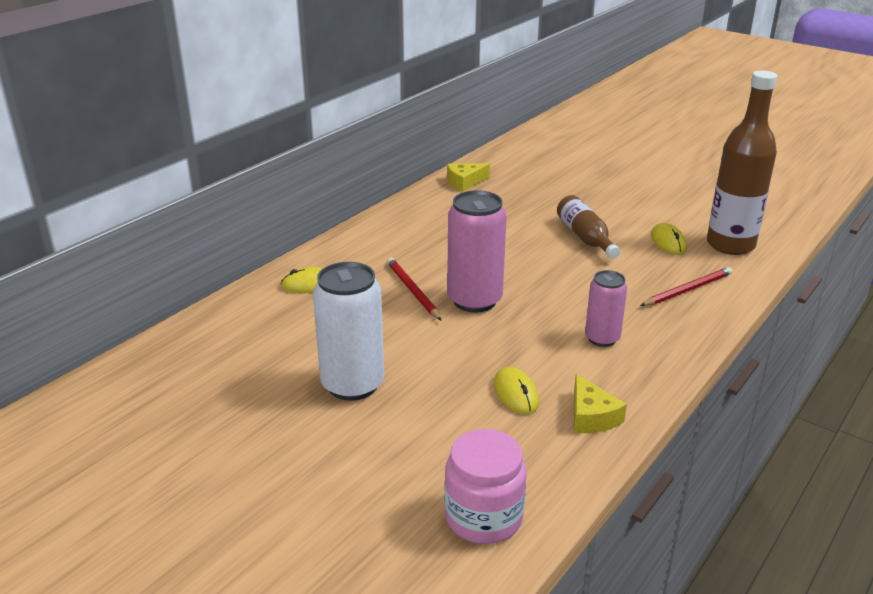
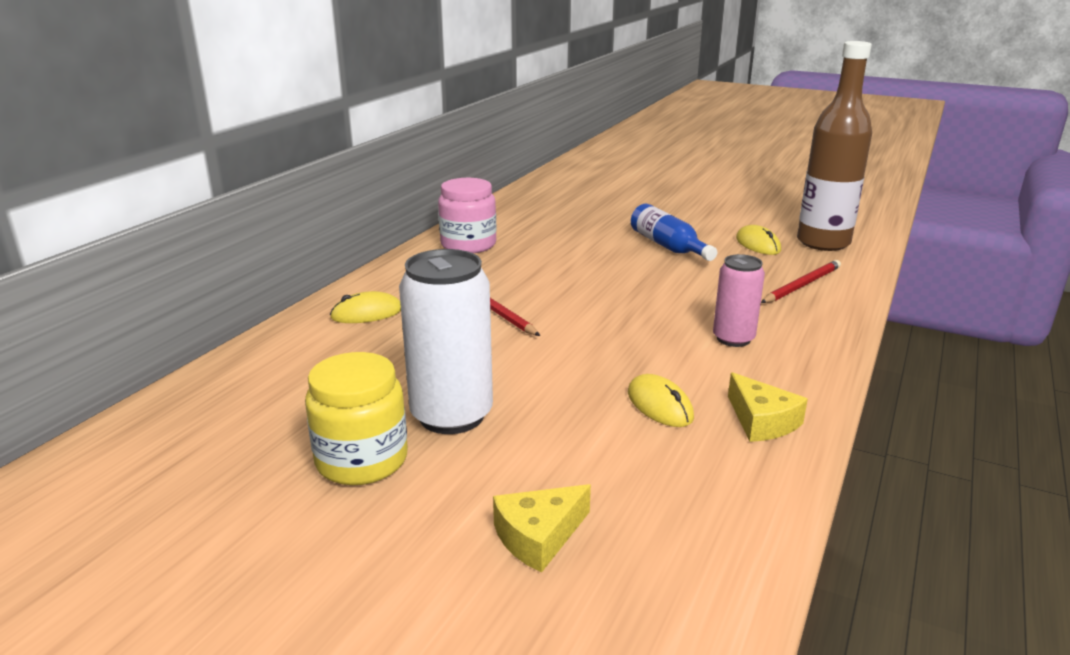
camera: 10 degrees left, 5 degrees down
(278, 414) = (362, 460): none -> yellow jar
(465, 182) = (516, 207): yellow cheese -> yellow cheese (538, 536)
(474, 300) = (570, 314): pink can -> none
(483, 517) = (682, 558): pink jar -> pink jar (468, 245)
(585, 237) = (668, 246): brown bottle -> blue bottle

